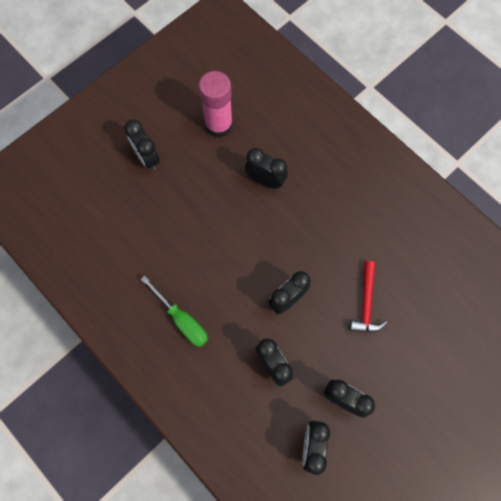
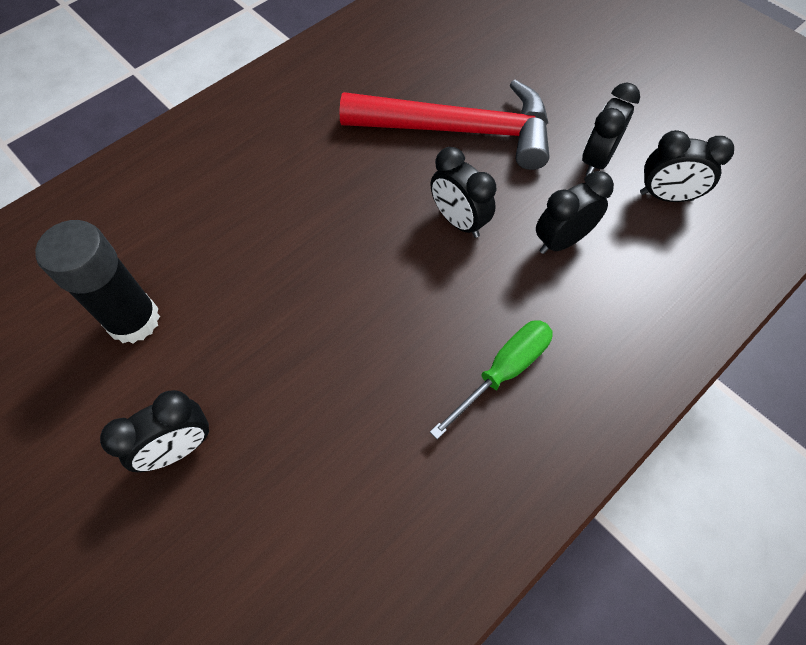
camera: 90 degrees left, 10 degrees down
(219, 125) = (133, 320): pink glue stick -> black glue stick
(265, 180) = (255, 248): black clock -> none
(366, 303) = (460, 130): red hammer -> red hammer, size x2.00

